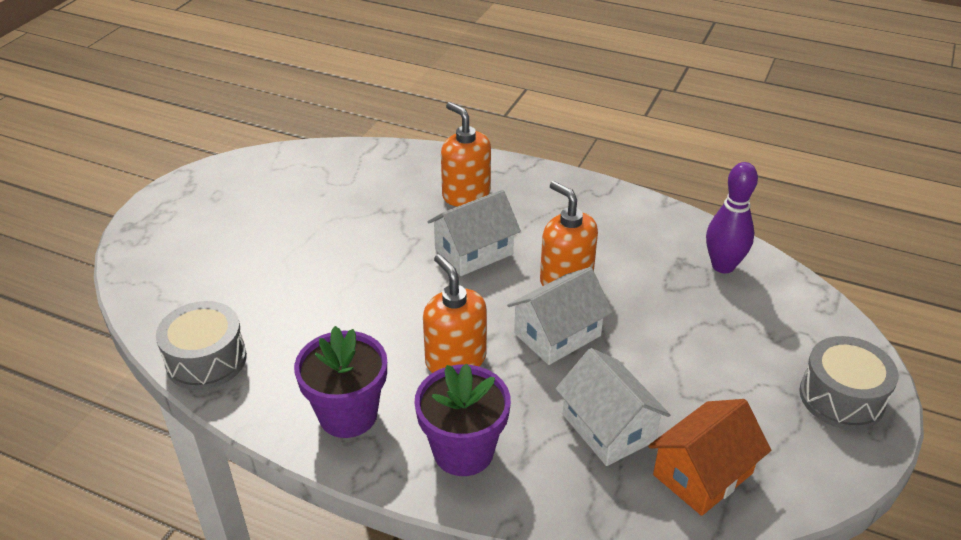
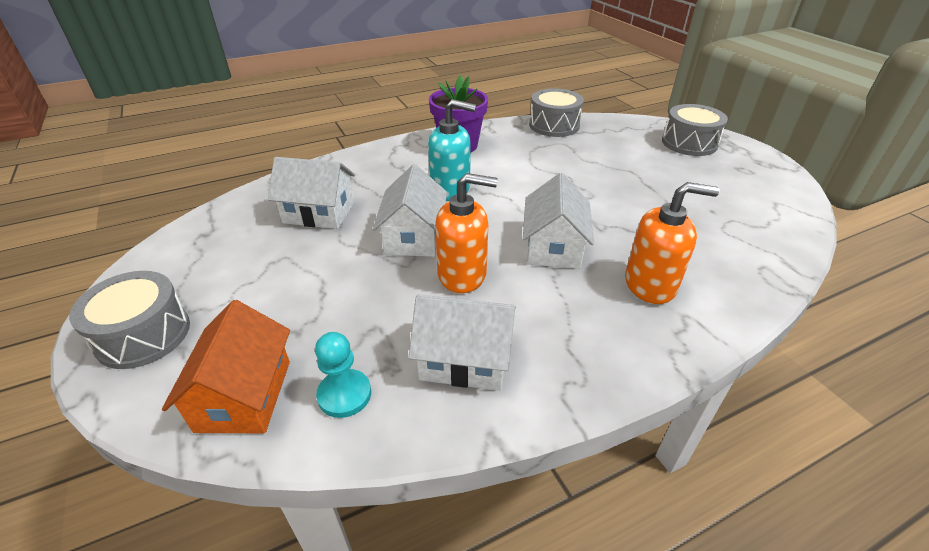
camera: 130 degrees right, 0 degrees up
(175, 241) = (689, 143): none -> grey drum
(455, 359) = (450, 189): orange soap dispenser -> turquoise soap dispenser
(463, 451) = (384, 164): purple flower pot -> none
(635, 236) = (464, 359): none -> white house
(702, 474) = (237, 225): orange house -> orange house (244, 395)
(723, 266) = (344, 394): purple bowling pin -> turquoise pawn

